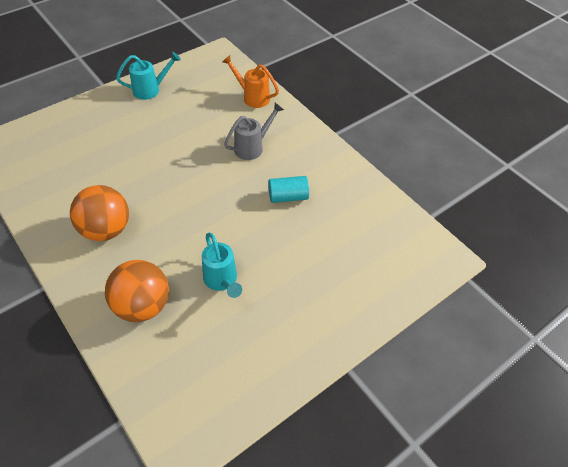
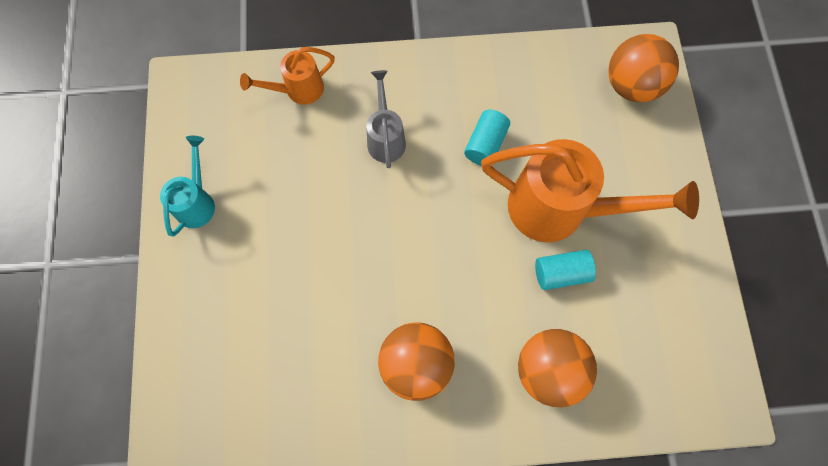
camera: 55 degrees left, 20 degrees up
(222, 281) = (561, 273): turquoise watering can -> turquoise cylinder
(270, 259) = (559, 210): none -> orange watering can
(406, 259) = (631, 85): none -> orange ball

